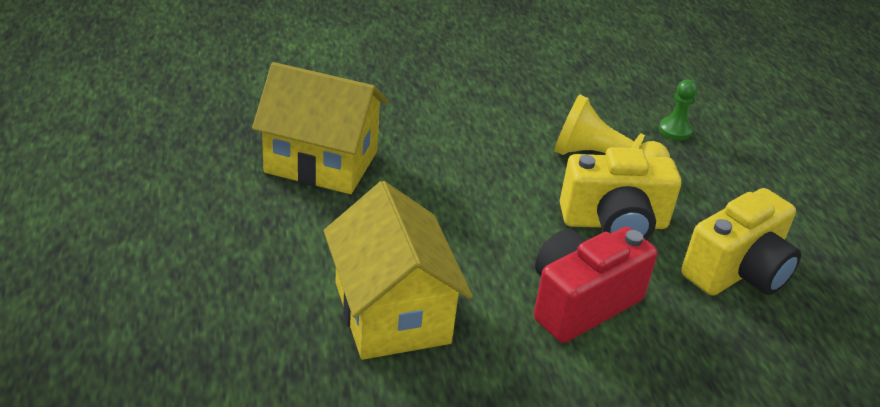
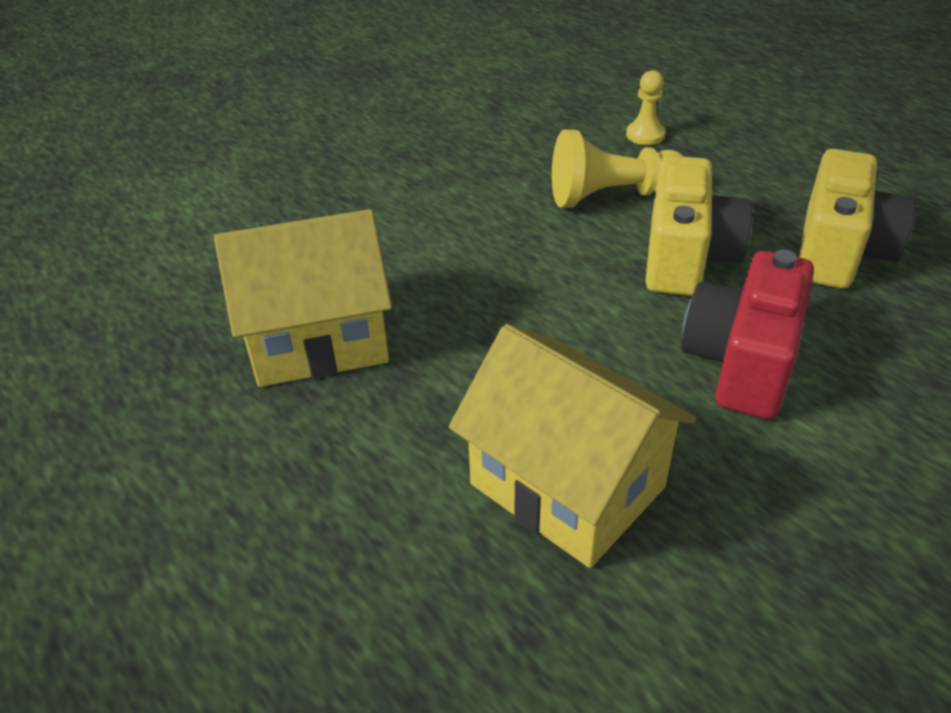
camera: 25 degrees left, 5 degrees up
(614, 223) = (686, 257): yellow camera -> yellow camera turned 45 degrees counterclockwise
(675, 130) = (645, 135): green pawn -> yellow pawn

